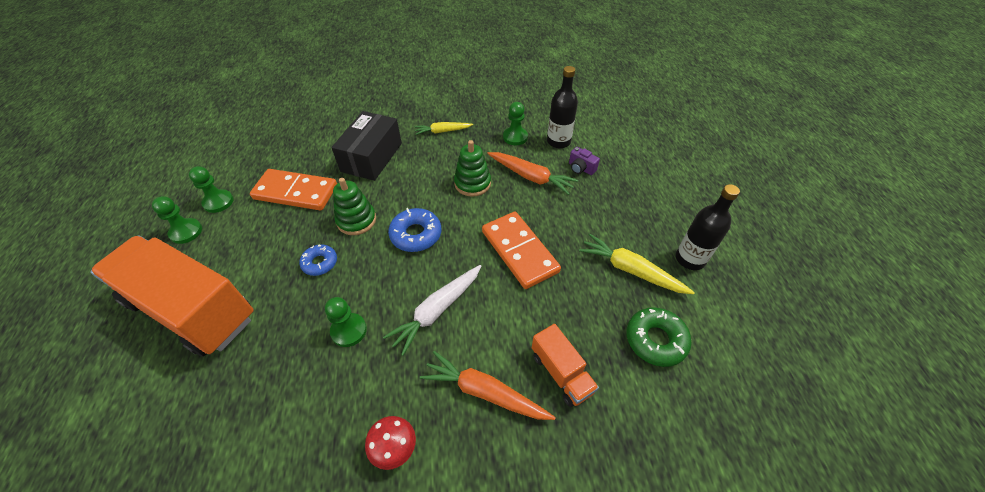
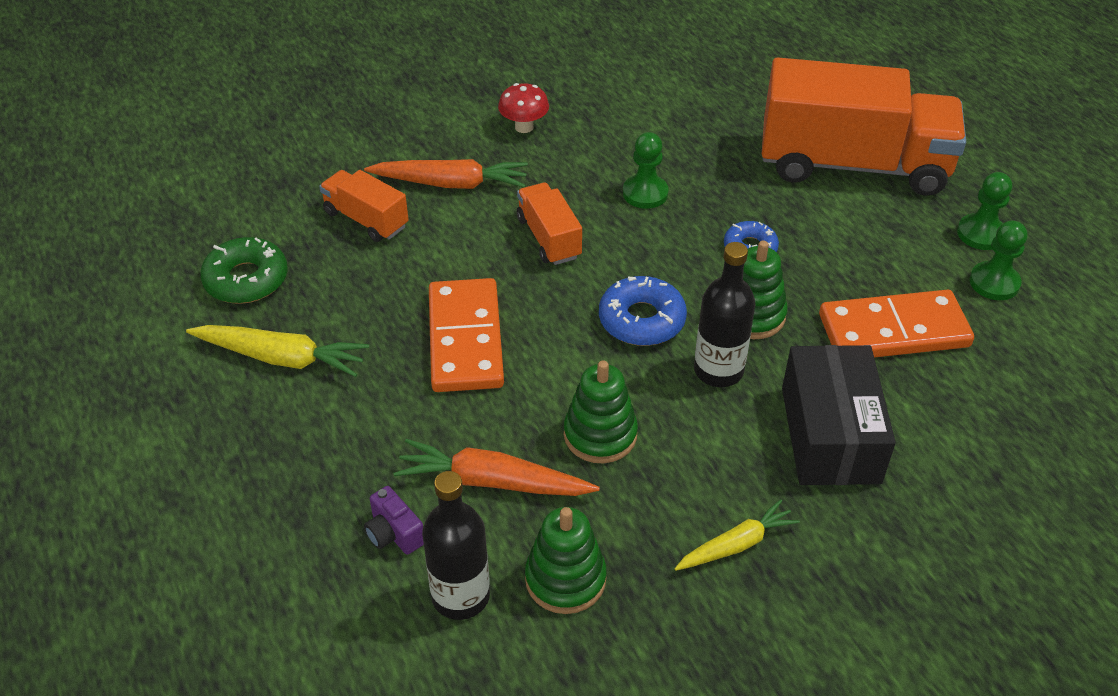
camera: 160 degrees right, 5 degrees down
(437, 311) = (549, 238): white carrot -> orange truck
(515, 137) = (565, 579): green pawn -> green stacking toy
(519, 251) = (465, 339): orange domino -> orange domino turned 45 degrees clockwise
(581, 168) = (394, 533): purple camera -> purple camera turned 150 degrees counterclockwise
(690, 259) = (181, 401): black bottle -> black bottle (718, 370)

